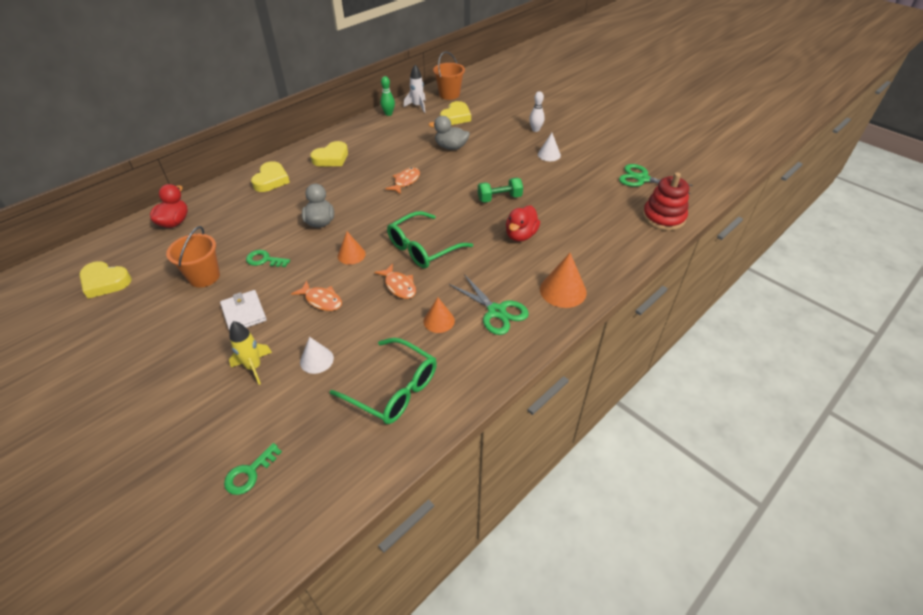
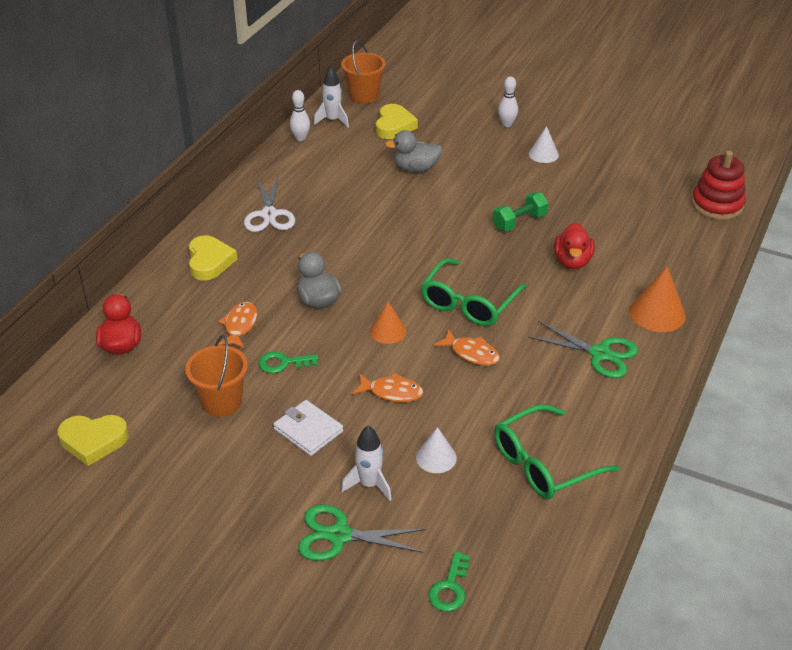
camera: 20 degrees left, 5 degrees down
(254, 367) = (369, 484): yellow rocket -> white rocket
(331, 158) = (269, 215): yellow heart -> white scissors
(388, 114) = (300, 138): green bowling pin -> white bowling pin
(393, 389) = (544, 463): green glasses -> green glasses turned 135 degrees clockwise
(405, 181) = (389, 226): orange fish -> orange fish (240, 326)
(439, 321) = (543, 380): orange cone -> none
(642, 179) = (668, 163): green scissors -> green scissors (339, 535)

